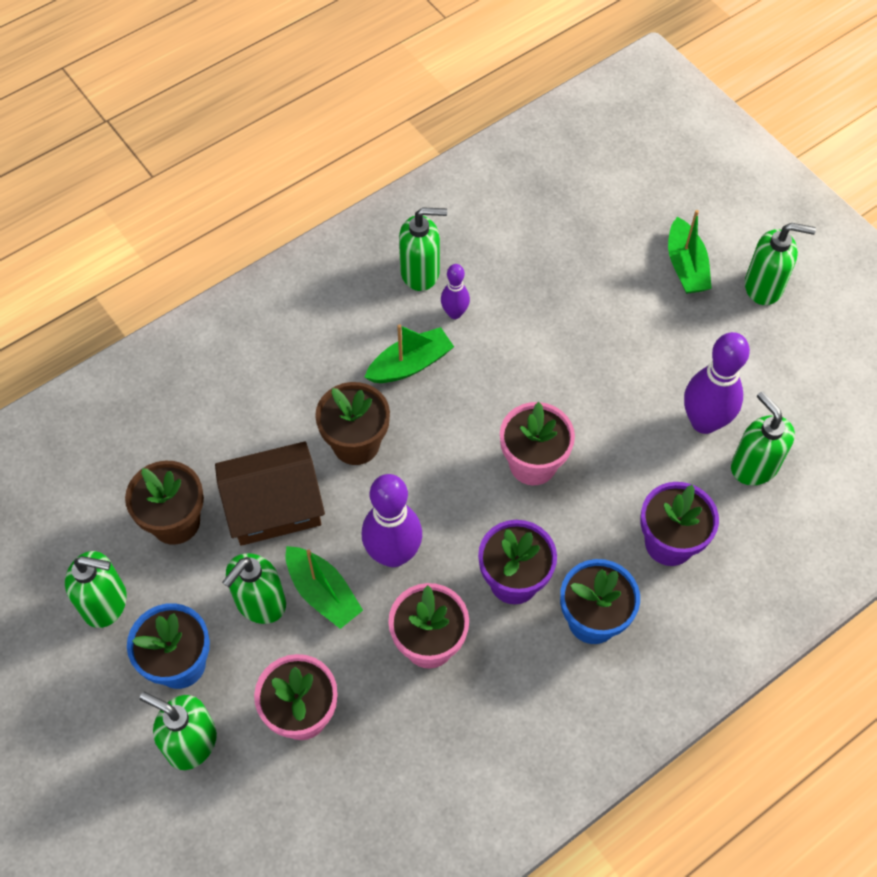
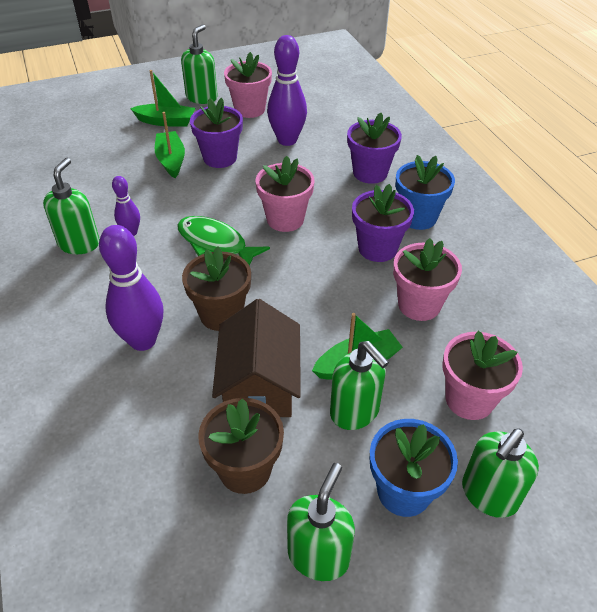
camera: 75 degrees left, 15 degrees down
(393, 554) = (334, 311): purple bowling pin -> purple bowling pin (143, 340)
(410, 364) = (163, 266): green boat -> green boat (171, 160)
(464, 403) = (215, 243): none -> green fish
(630, 354) = (220, 158): none -> purple flower pot
(754, 466) = (327, 129): green soap dispenser -> none
(761, 354) = (250, 109): none -> pink flower pot

